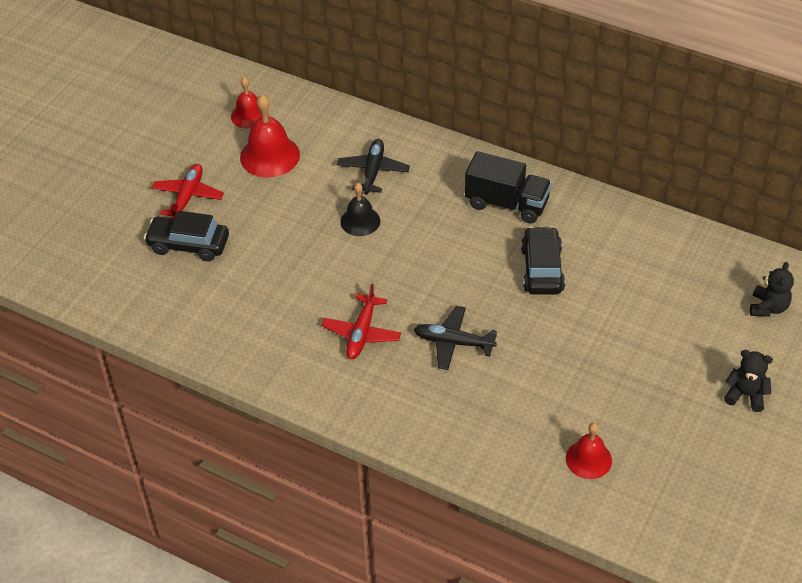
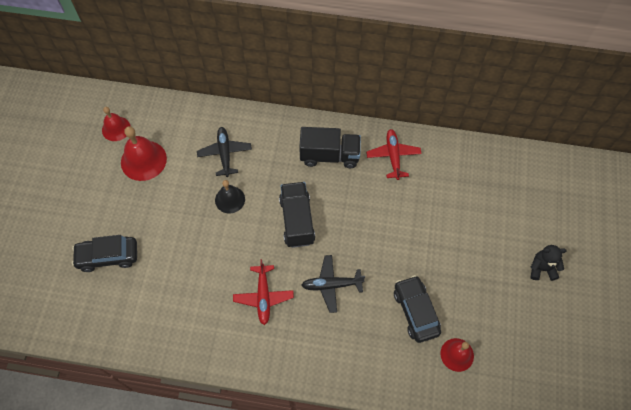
camera: 20 degrees left, 15 degrees up
(188, 196) = (93, 213): red plane -> red plane (393, 156)
(436, 263) = (297, 220): none -> black truck
(542, 269) = (372, 204): black car -> black car (415, 311)
(768, 307) = (532, 192): black teddy bear -> none

